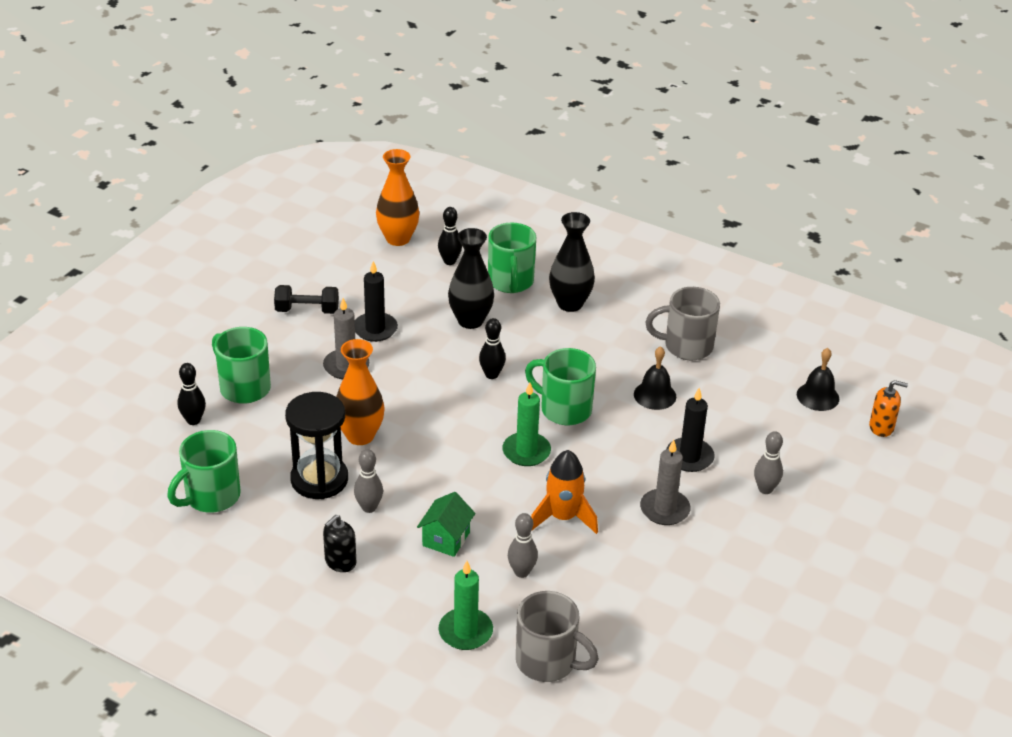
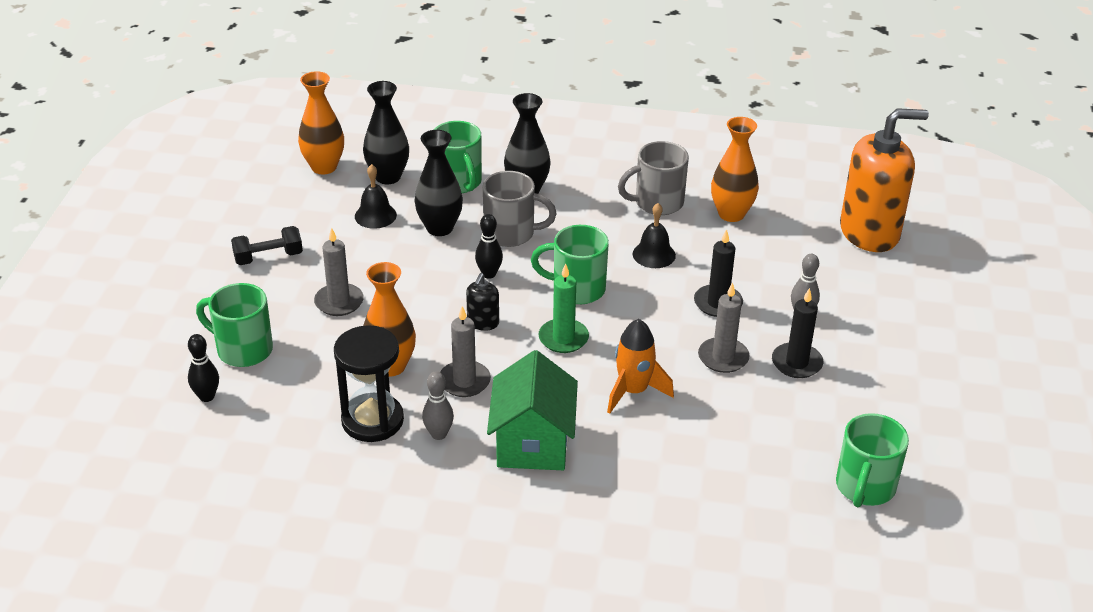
camera: 20 degrees left, 0 degrees up
(211, 497) = (267, 469): green mug -> green mug (864, 487)
(340, 562) = (439, 496): black soap dispenser -> black soap dispenser (483, 322)
(375, 329) = (349, 259): black candle -> black candle (796, 363)
(416, 467) = (464, 381): none -> grey candle
(446, 539) = (532, 443): green house -> green house, size x1.79
(449, 261) = (388, 177): black bowling pin -> black vase
(465, 631) = (602, 528): green candle -> none
(521, 572) = (623, 454): grey bowling pin -> none
(547, 662) = (697, 534): grey mug -> grey mug (511, 233)
(752, 375) = (731, 214): none -> orange vase
(817, 396) = (799, 219): black bell -> black bell (375, 215)
(881, 427) = (869, 232): orange soap dispenser -> orange soap dispenser, size x2.39

